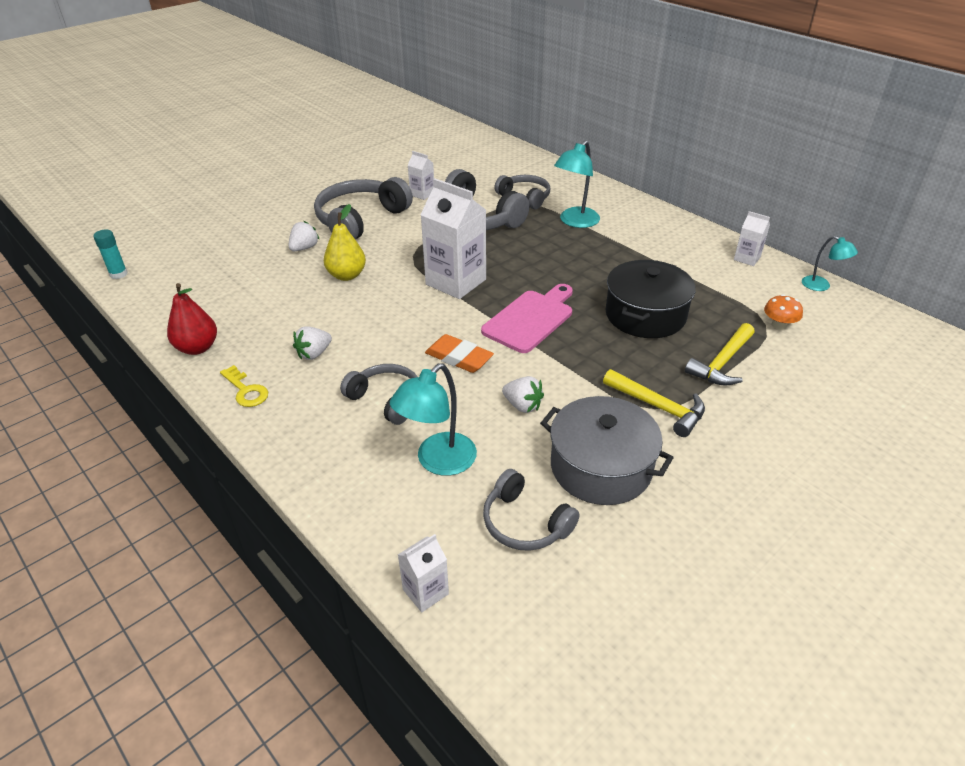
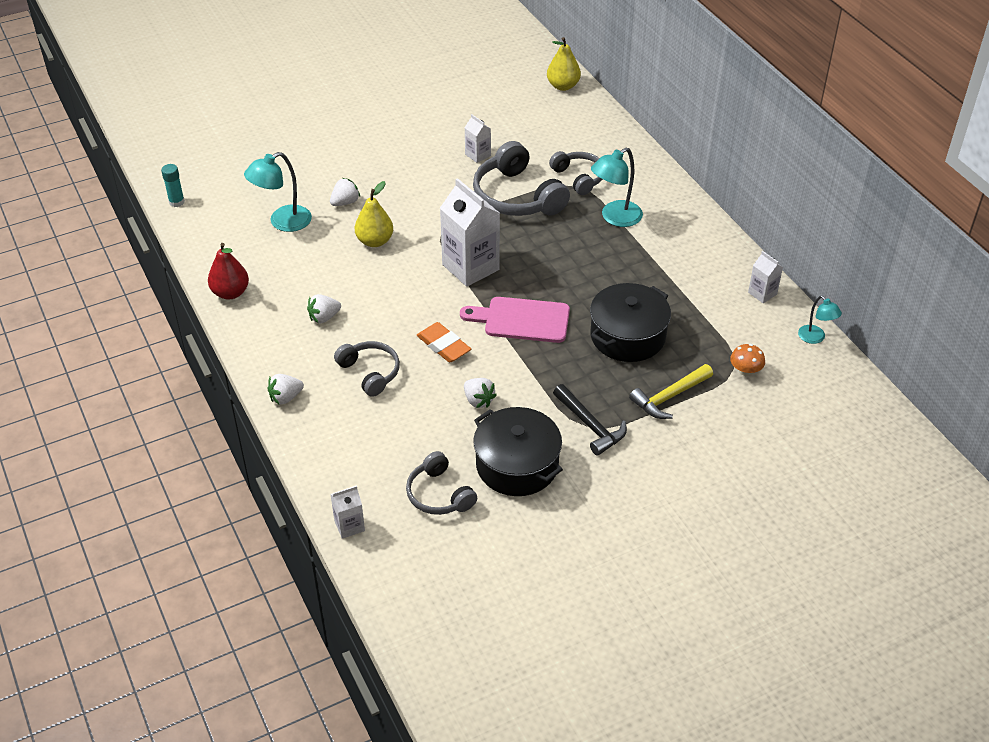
camera: 15 degrees right, 5 degrees up
(246, 390) = (261, 341): yellow key -> none
(292, 447) = (285, 397): none -> white strawberry
(360, 220) = (407, 177): grey headphones -> none
(438, 462) = (392, 433): turquoise lamp -> turquoise lamp (282, 222)
(476, 138) = (563, 86): none -> yellow pear
(530, 319) = (522, 320): pink cutting board -> pink cutting board turned 135 degrees counterclockwise
(601, 467) = (517, 465): grey pot -> black pot
(658, 407) = (590, 425): yellow hammer -> black hammer

